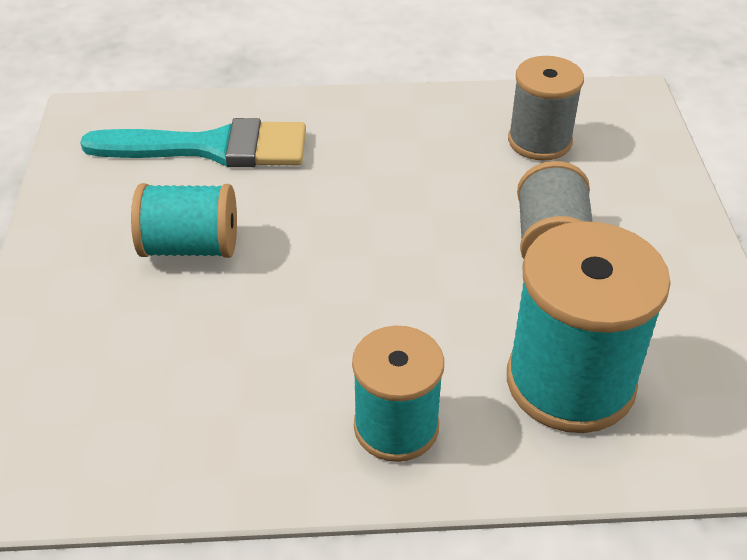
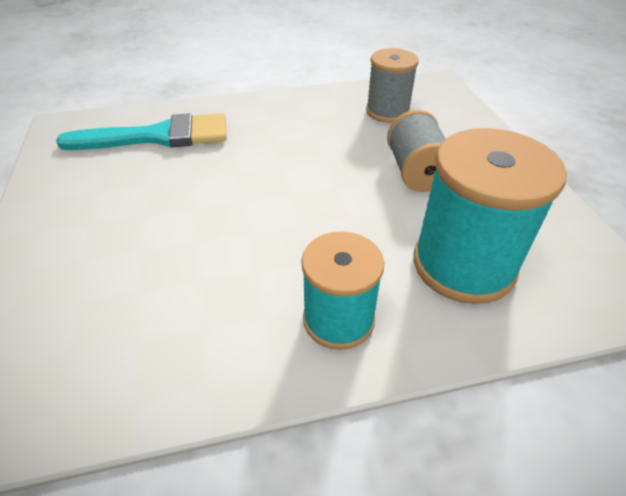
camera: 10 degrees left, 0 degrees up
(191, 247) = (148, 203): turquoise spool -> none

